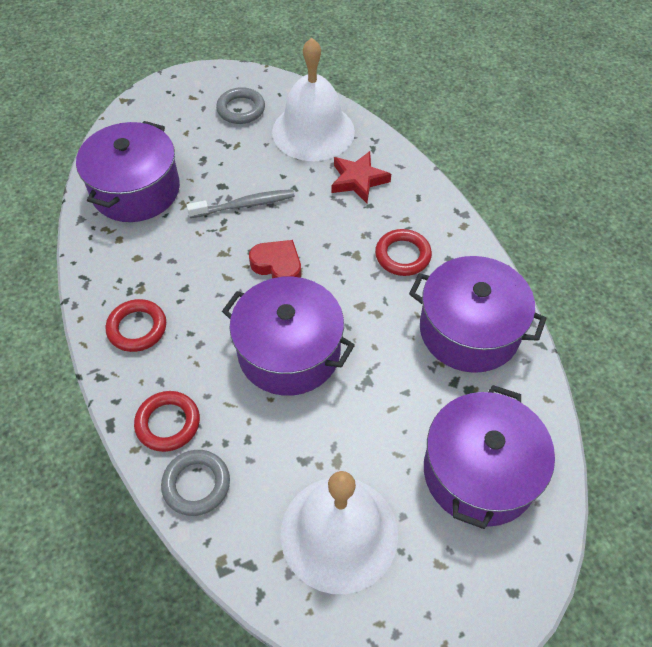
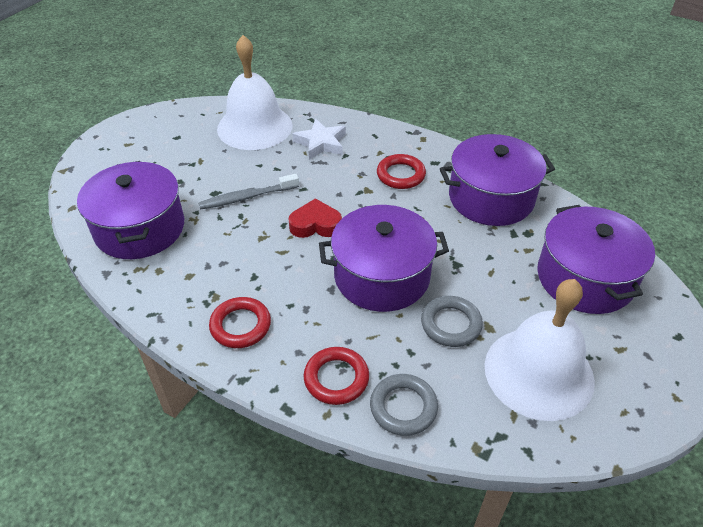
camera: 35 degrees left, 10 degrees down
(241, 109) = (180, 136): grey ring -> grey ring (451, 324)
(244, 205) = (247, 197): grey toothbrush -> grey toothbrush turned 150 degrees counterclockwise
(358, 180) = (321, 143): red star -> white star

